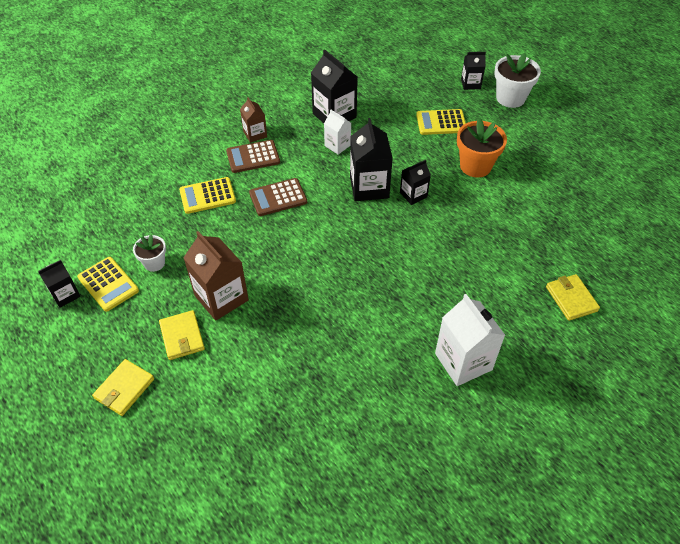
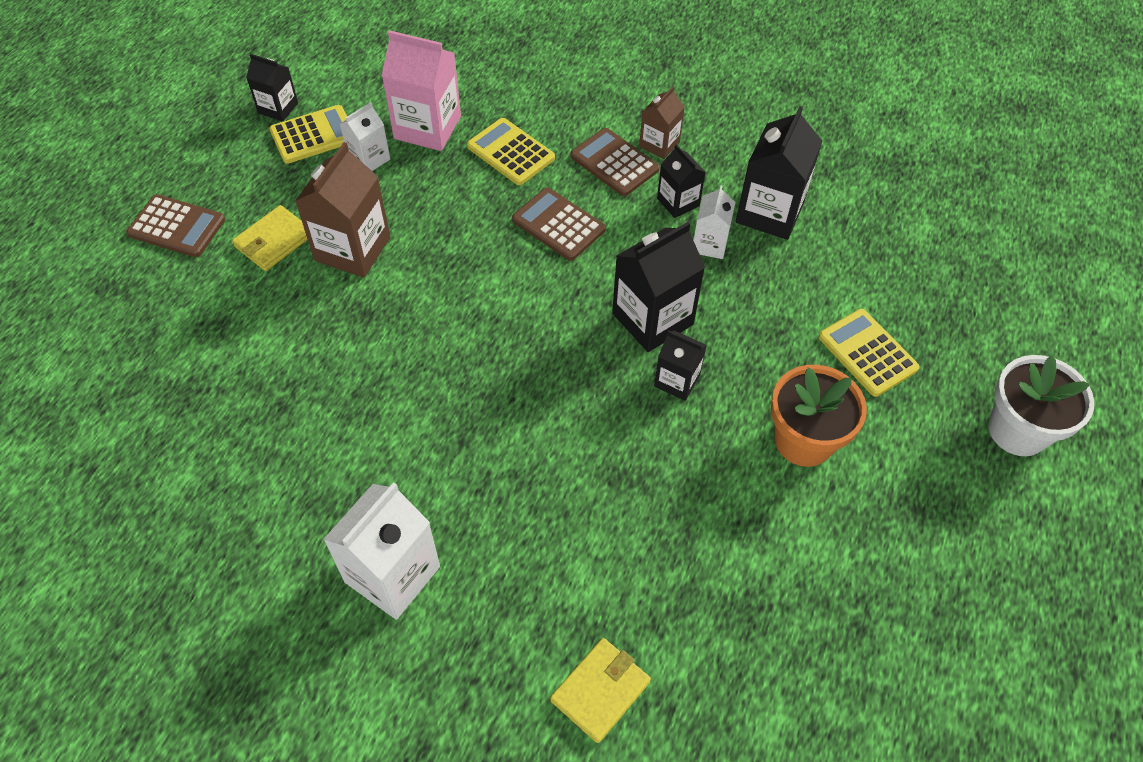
camera: 60 degrees right, 5 degrees up
(108, 284) = (313, 135): yellow calculator -> yellow calculator turned 135 degrees counterclockwise
(124, 388) = (177, 227): yellow wallet -> brown calculator
(154, 225) = (427, 127): none -> pink carton
(154, 263) = (369, 159): white flower pot -> white carton
(470, 84) = (1001, 357): black carton -> black carton (678, 202)

